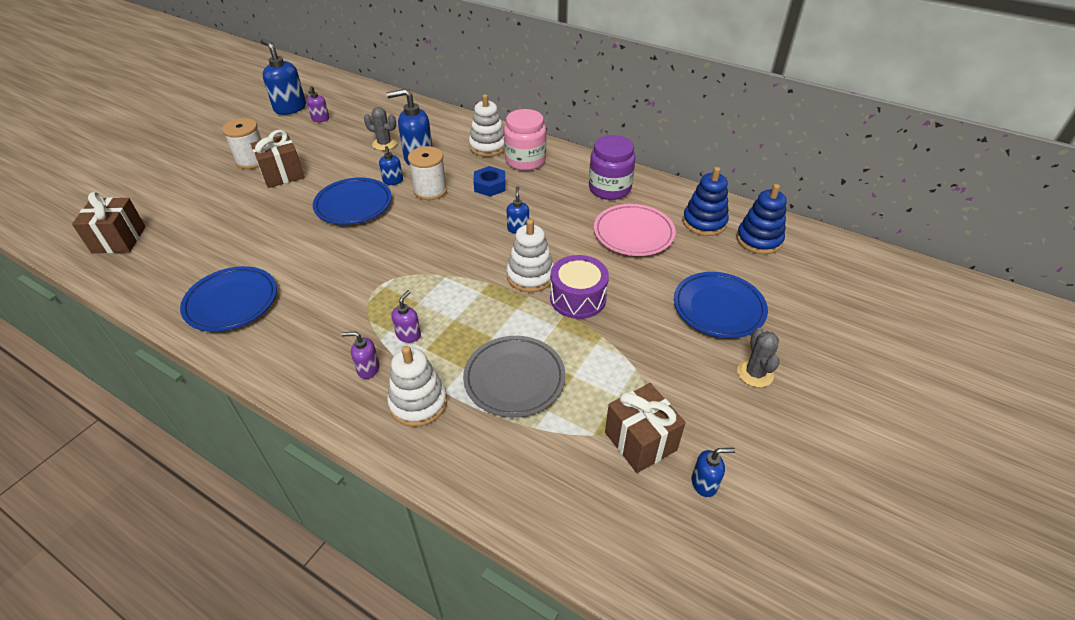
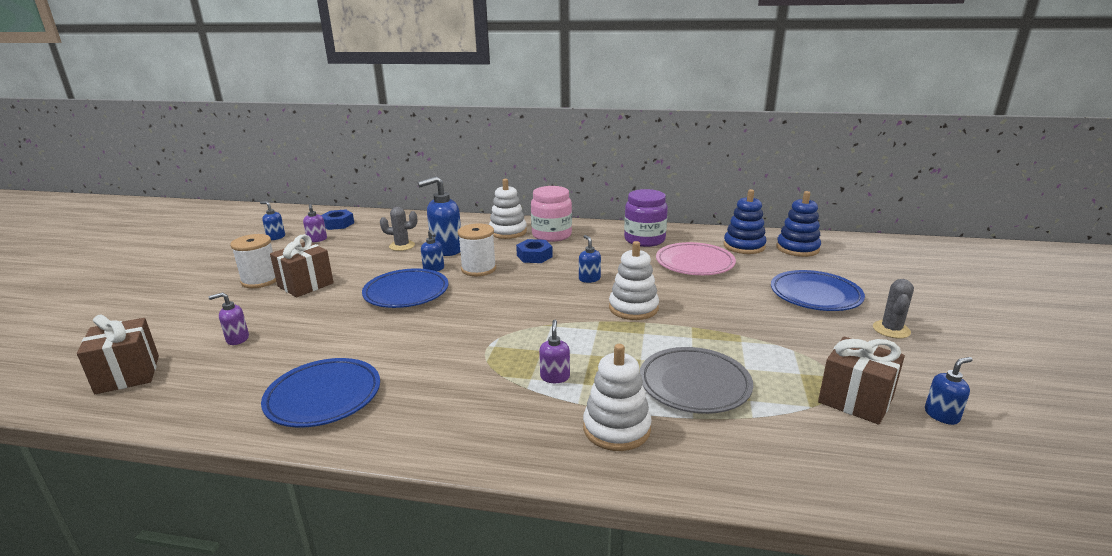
camera: 20 degrees left, 20 degrees down
(290, 108) = (276, 237): blue soap dispenser -> blue soap dispenser, size x0.53
(348, 102) = (338, 224): none -> blue nut
(368, 369) = (536, 415): purple soap dispenser -> purple soap dispenser (237, 339)
(578, 298) = (692, 314): purple drum -> none
(755, 373) = (891, 330): grey cactus -> grey cactus turned 45 degrees clockwise

